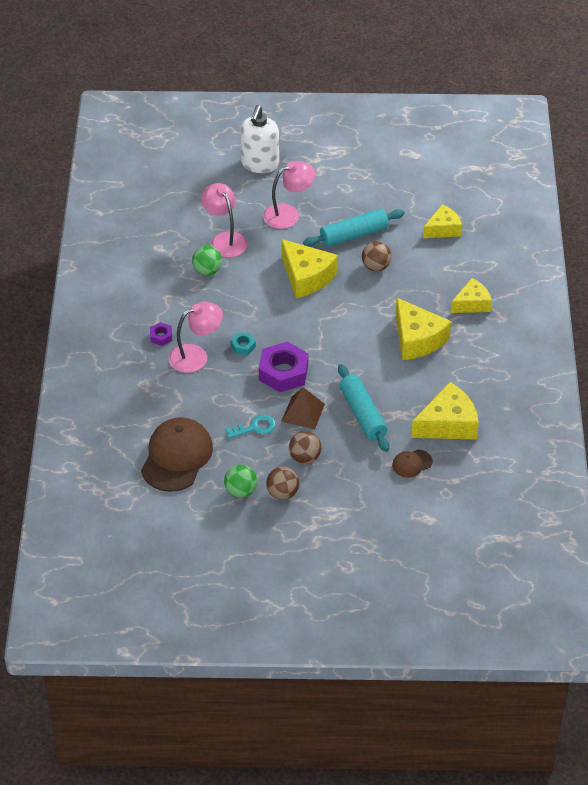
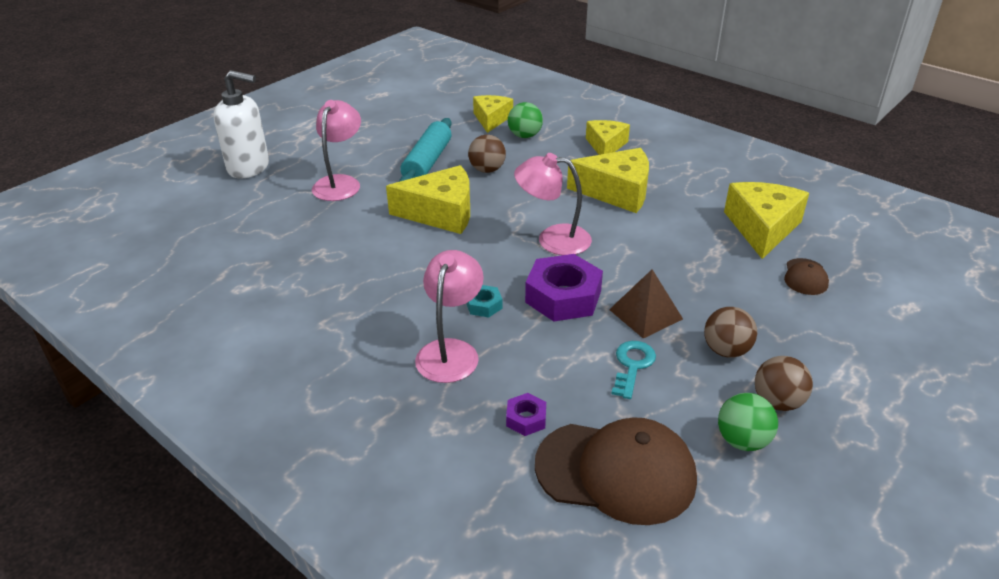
camera: 50 degrees left, 10 degrees down
(161, 336) = (379, 364): purple nut -> purple nut (526, 419)
(176, 457) = (616, 472): brown cap -> brown cap turned 135 degrees clockwise
(207, 271) = (332, 271): green ball -> green ball (524, 136)
(225, 239) = (307, 237): pink lamp -> pink lamp (553, 239)
(260, 164) = (249, 167): white soap dispenser -> white soap dispenser turned 45 degrees counterclockwise
(363, 414) = (692, 273): turquoise rolling pin -> none

